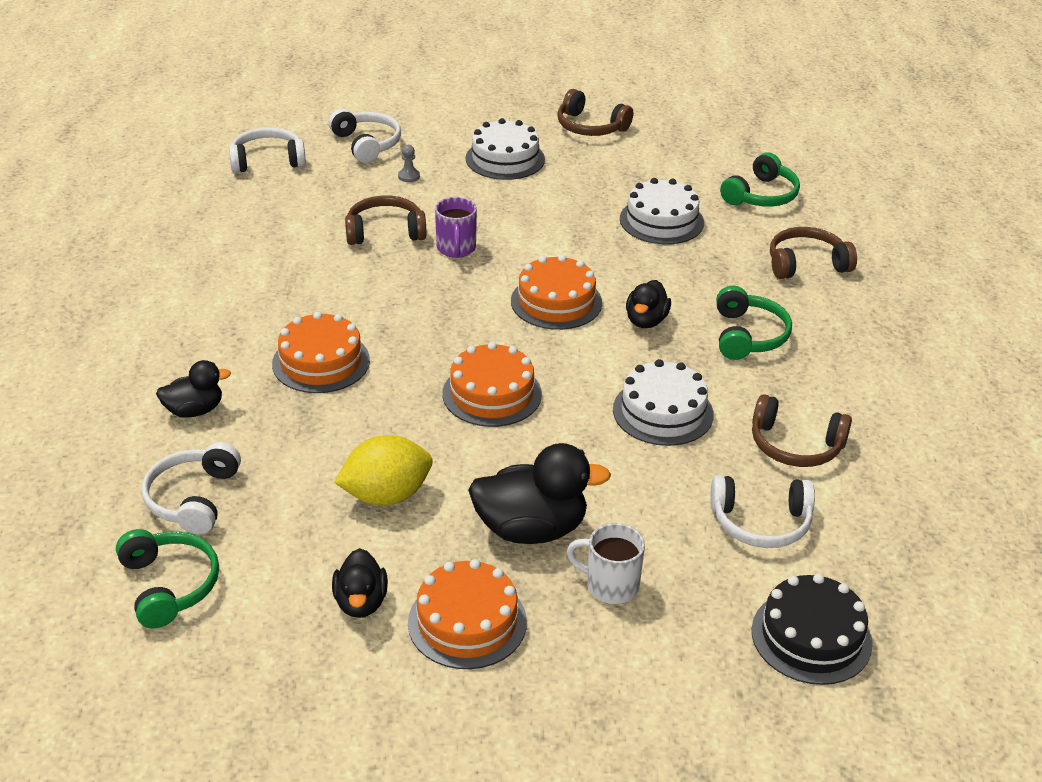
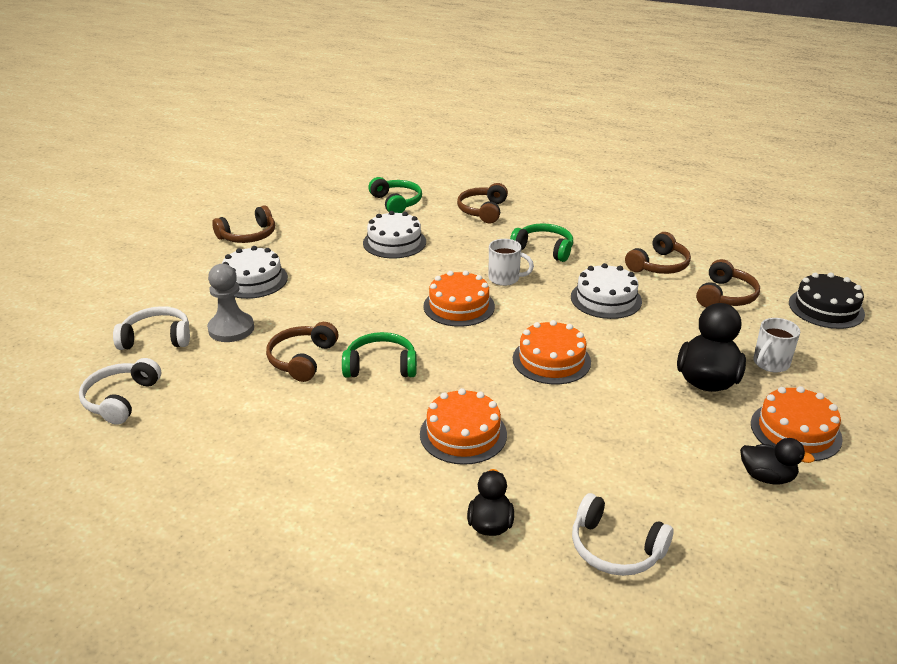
camera: 65 degrees left, 5 degrees down
(169, 585) = (725, 585): green headphones -> green headphones (381, 366)
(386, 495) = (649, 437): yellow lemon -> none
(409, 176) = (231, 329): grey pawn -> grey pawn, size x2.27
(456, 249) = (357, 331): purple mug -> none
(646, 321) = (505, 278): black duck -> white mug
(761, 523) = (725, 296): white headphones -> brown headphones

